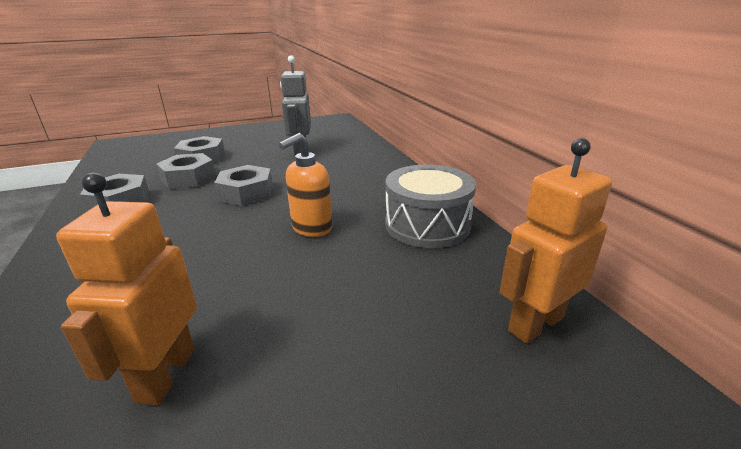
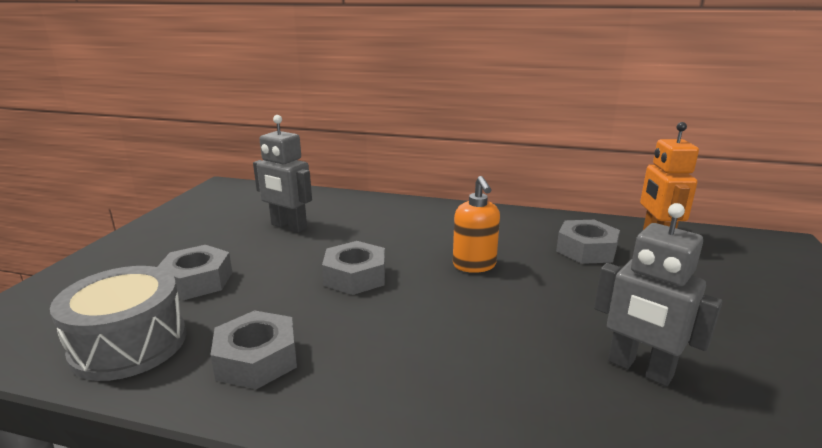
camera: 55 degrees left, 5 degrees down
(165, 374) = (639, 369): orange robot -> grey robot
(188, 178) = (253, 300): grey nut -> grey nut (586, 250)
(427, 225) = (519, 226): grey drum -> grey drum (129, 344)

